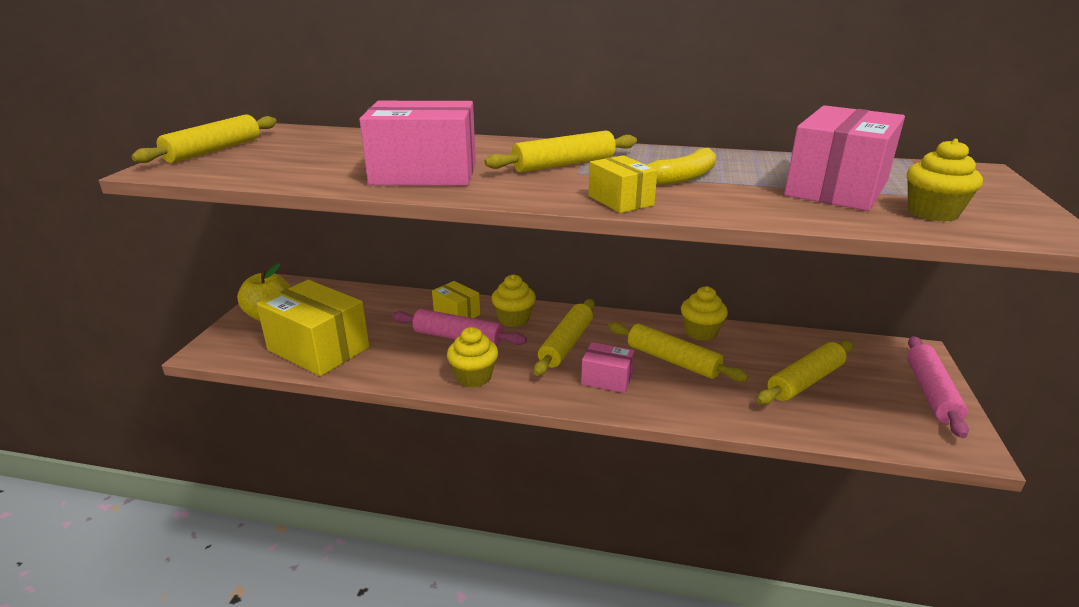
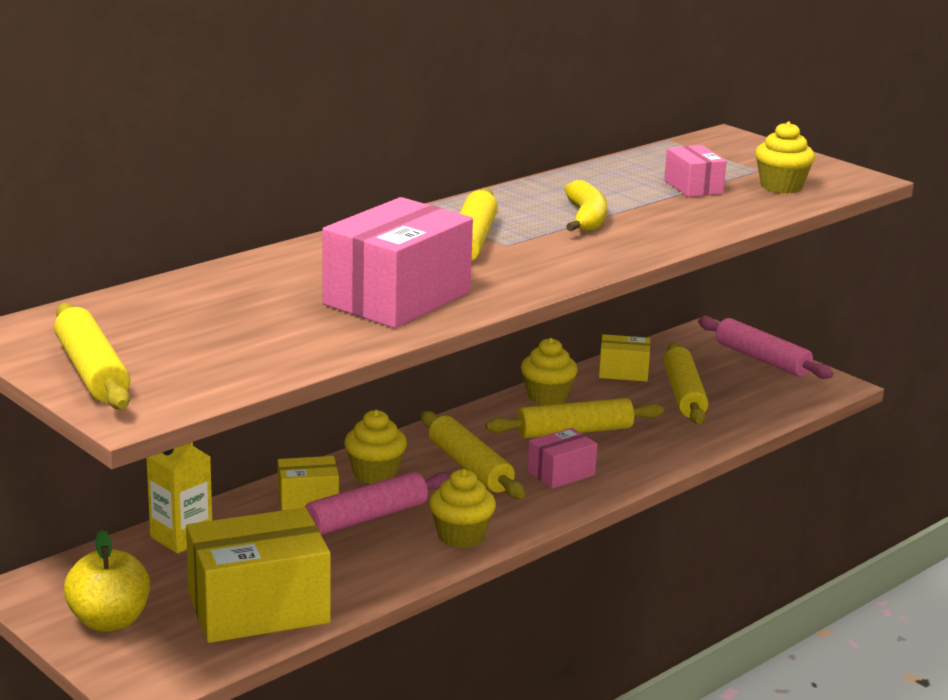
camera: 55 degrees left, 5 degrees down
(375, 299) = (181, 537): none -> yellow carton
(620, 200) = (606, 256): yellow box -> yellow box (623, 372)
(837, 188) = (693, 187): pink box -> pink box, size x0.51

